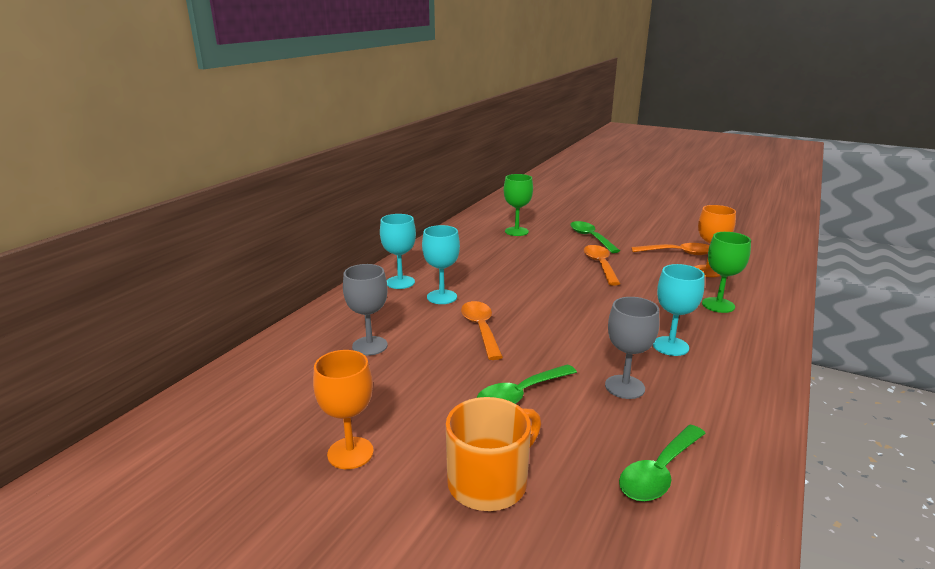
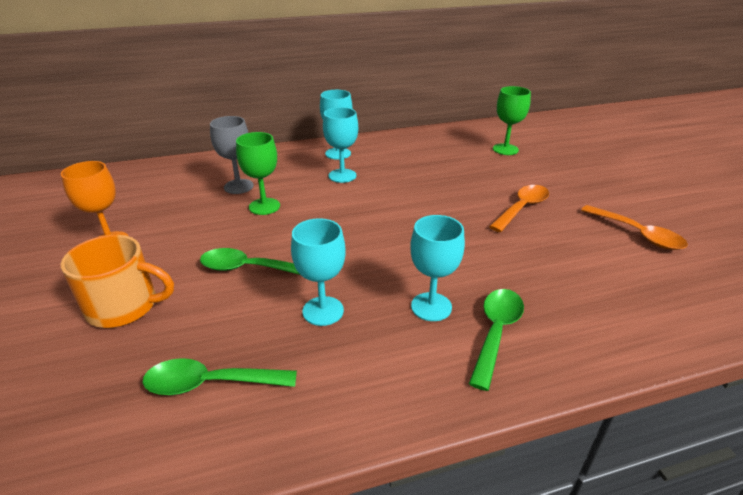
camera: 45 degrees right, 10 degrees up
(481, 329) = (320, 210): orange spoon -> none
(590, 238) = (567, 181): green spoon -> green spoon (496, 332)
(624, 387) = (323, 311): grey goblet -> turquoise goblet
(707, 271) = (633, 266): orange goblet -> none
(718, 305) = (567, 302): green goblet -> green goblet (264, 206)

